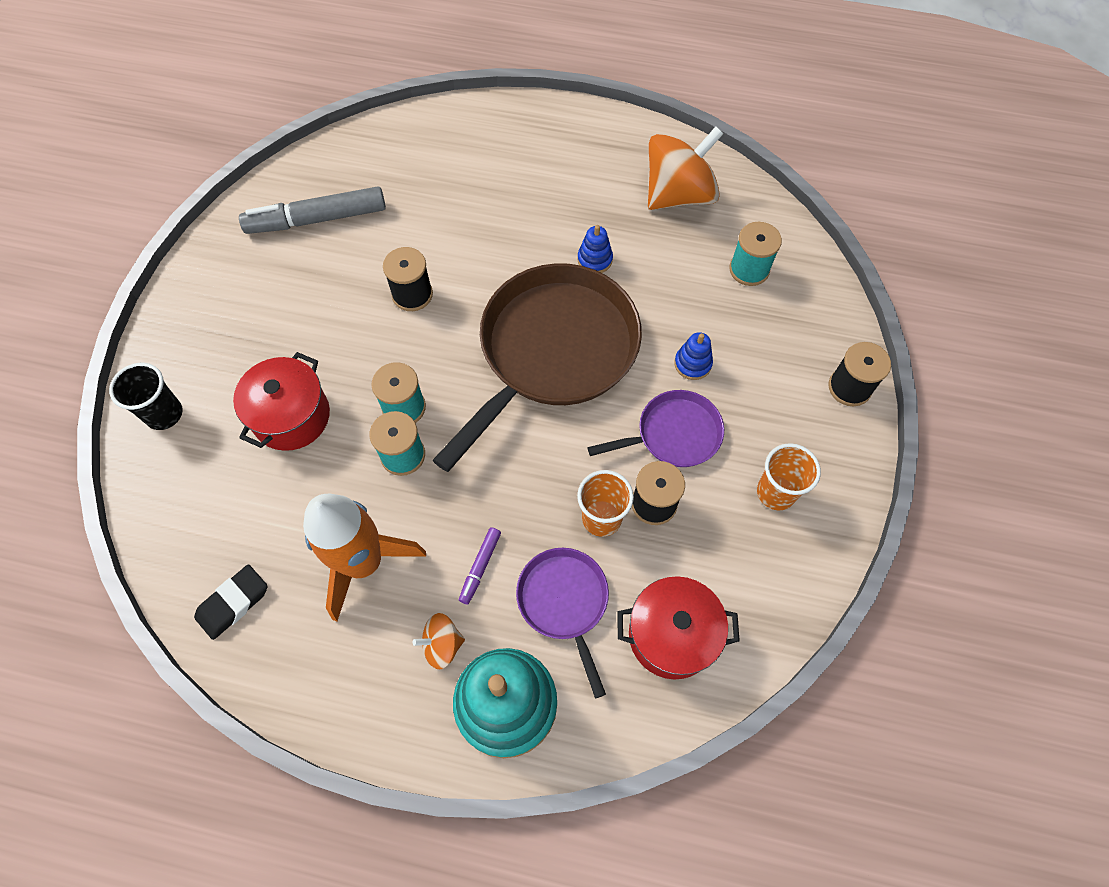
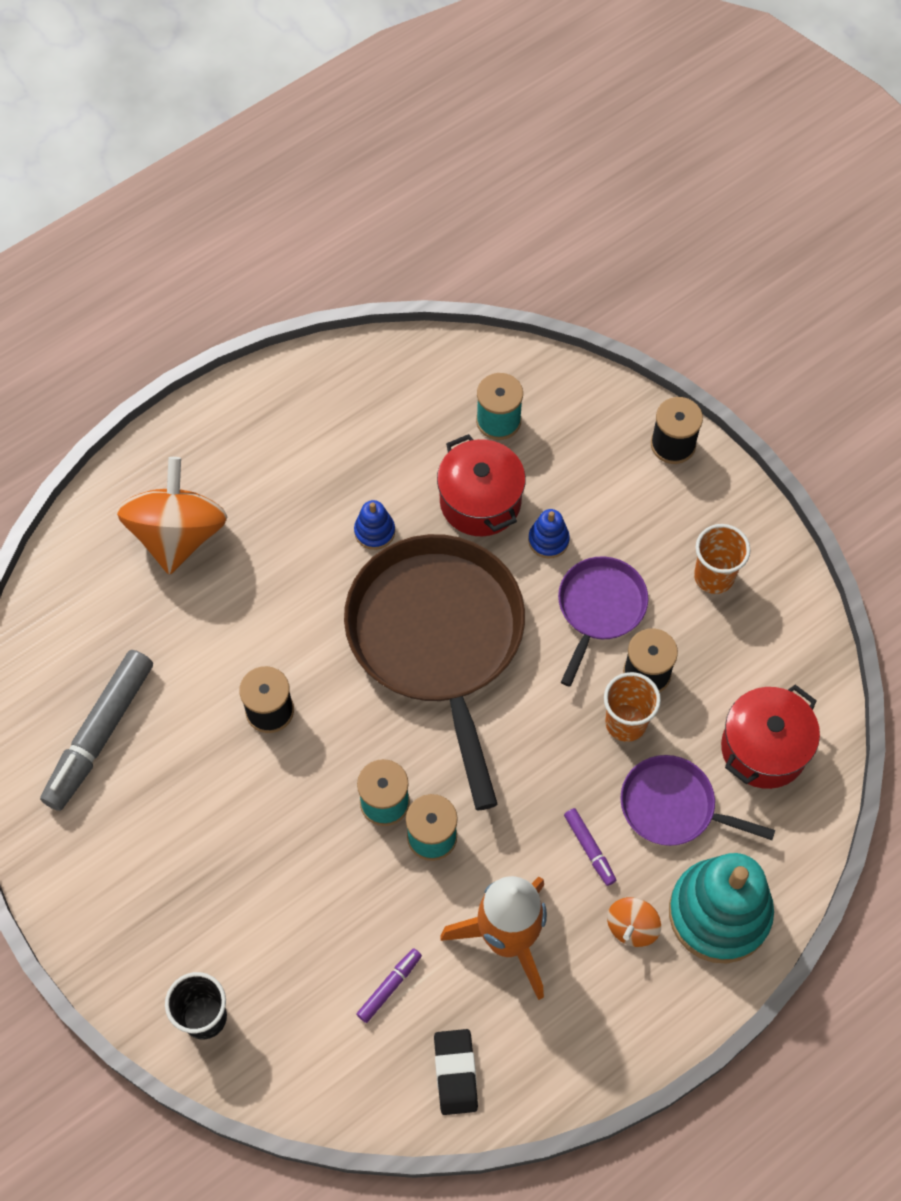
camera: 50 degrees left, 0 degrees up
(268, 510) = (389, 987): none -> purple marker
(291, 416) = (308, 904): red pot -> red pot (480, 501)
(678, 195) = (370, 409): orange spinning top -> orange spinning top (178, 534)

